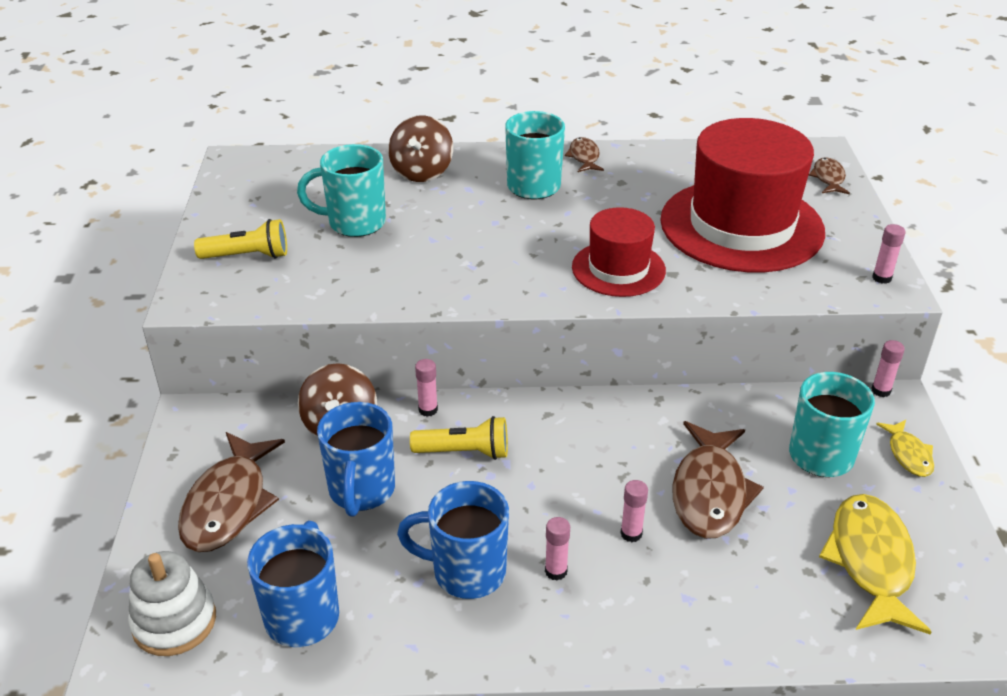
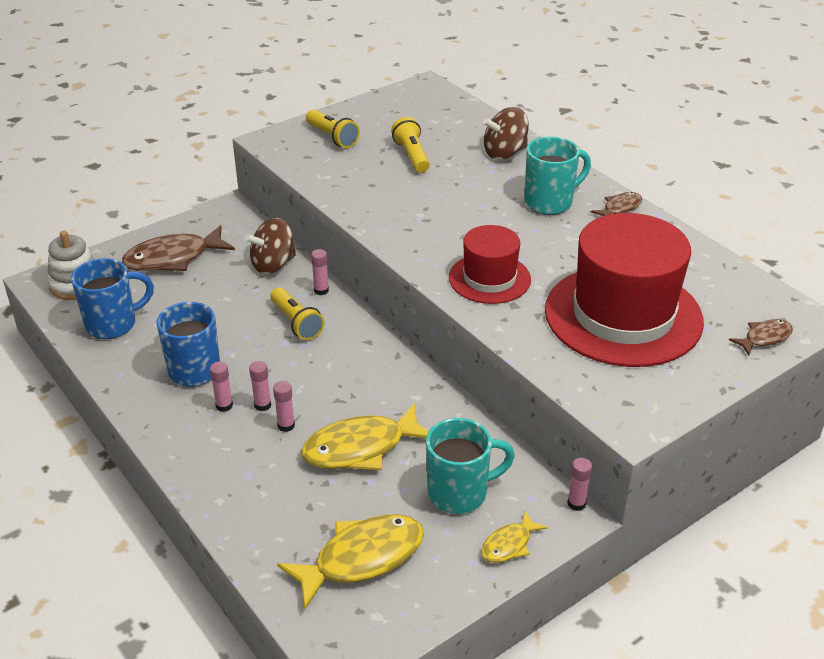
camera: 55 degrees right, 0 degrees up
(354, 223) = (412, 156): turquoise mug -> yellow flashlight
(361, 491) = (225, 299): blue mug -> none
(710, 492) = (361, 448): brown fish -> yellow fish
(881, 278) = (640, 414): pink glue stick -> pink glue stick (262, 405)

